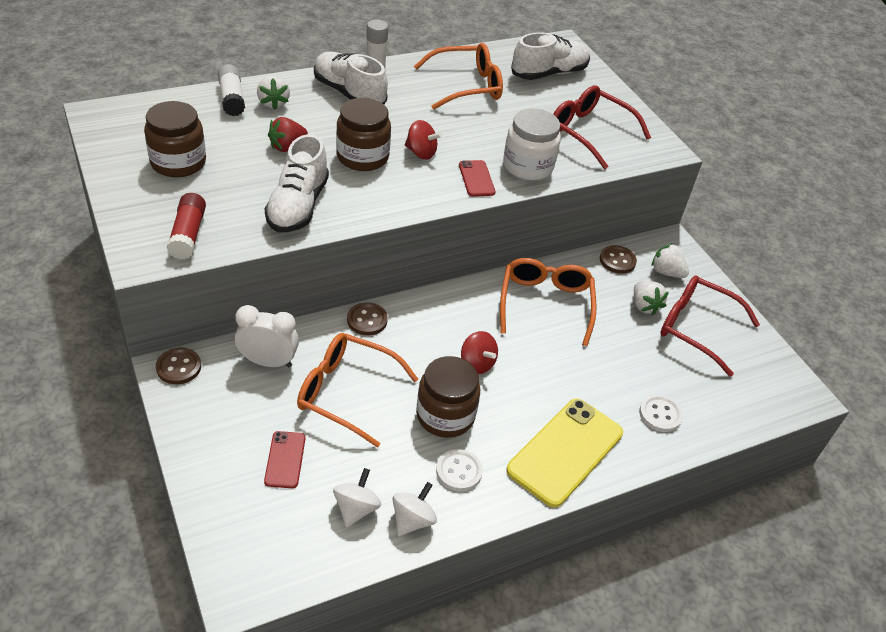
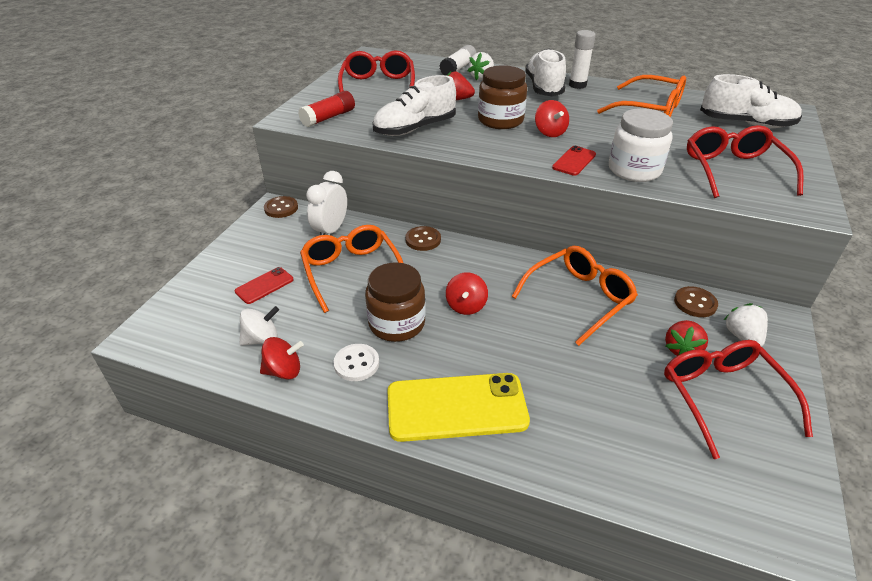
camera: 50 degrees right, 5 degrees down
(178, 162) = (378, 86): brown jar -> red glasses
(268, 362) = (331, 230): white clock -> white clock turned 120 degrees counterclockwise
(412, 520) = (284, 371): white spinning top -> red spinning top
(644, 306) = (681, 349): white strawberry -> red strawberry
(660, 414) = (587, 440): white button -> none

